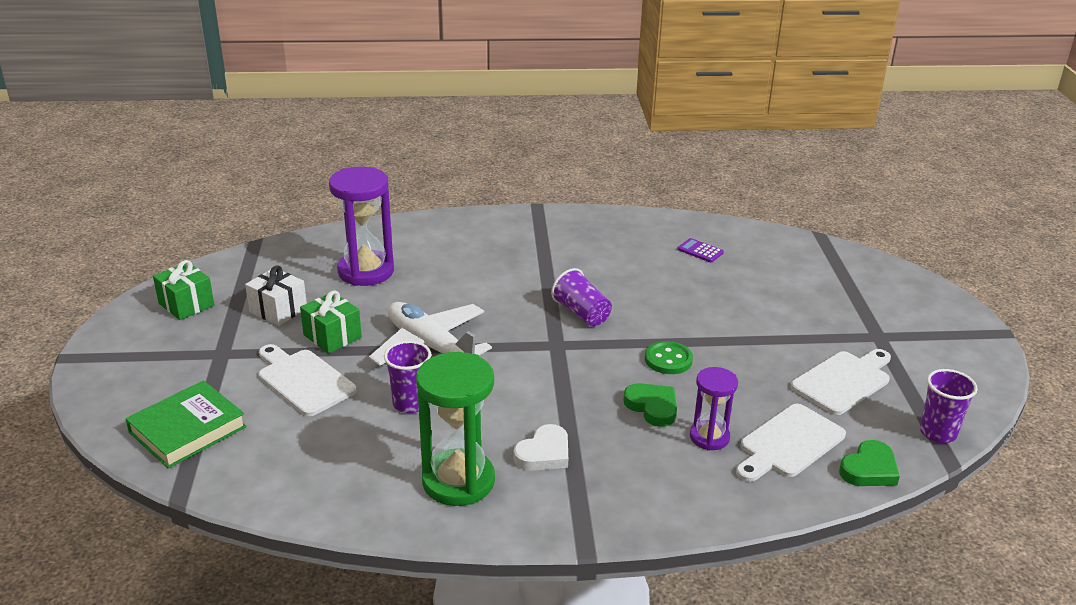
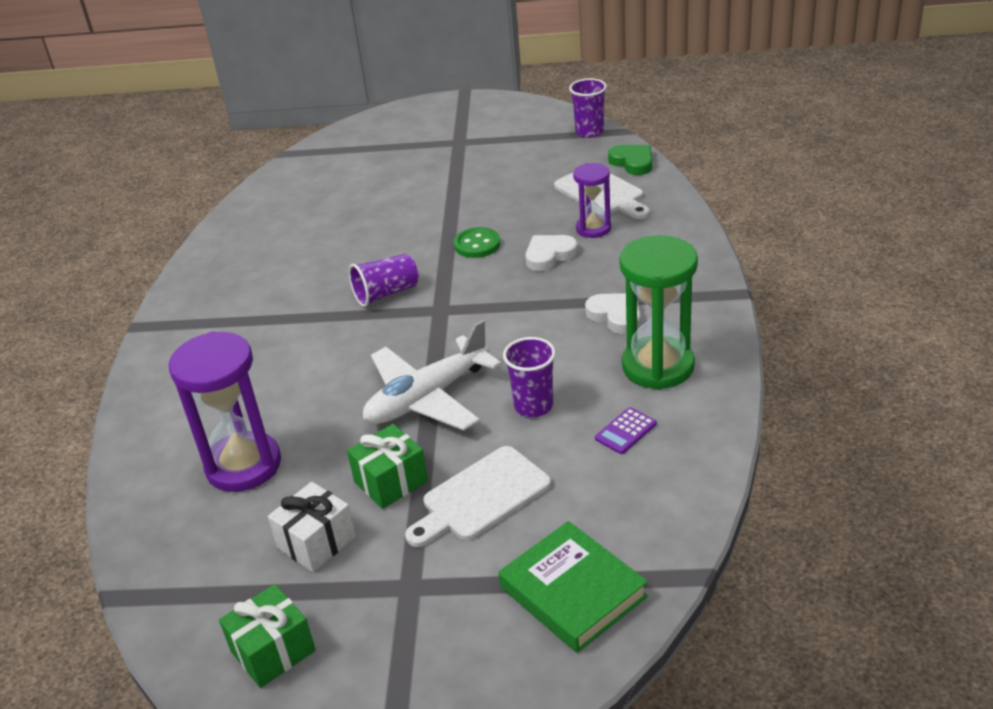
camera: 80 degrees left, 5 degrees up
(652, 407) = (549, 255): green heart -> white heart
(700, 251) = (288, 219): purple calculator -> purple calculator (626, 431)
(843, 381) = (520, 162): white cutting board -> none

